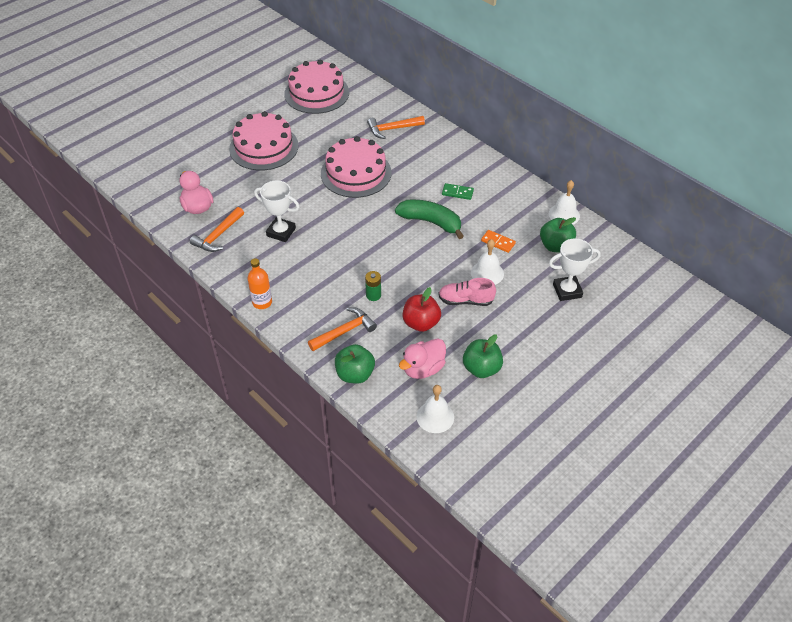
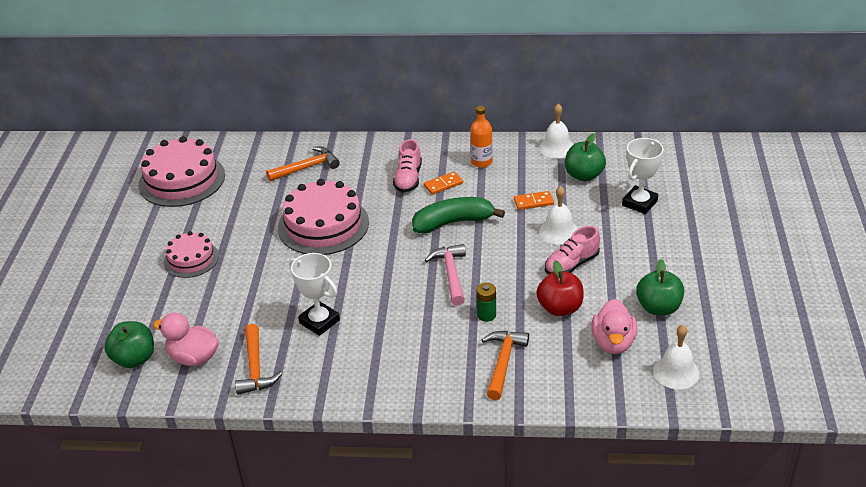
camera: 40 degrees left, 10 degrees down
(262, 302) = (388, 394): orange bottle -> orange bottle (481, 162)
(264, 147) = (191, 259): pink cake -> pink cake, size x0.58
(281, 232) = (319, 321): white trophy -> white trophy turned 60 degrees clockwise
(355, 374) = (563, 390): green apple -> green apple (134, 359)
(387, 255) = (451, 274): none -> pink hammer
(392, 129) = (307, 168): orange hammer -> orange hammer turned 150 degrees counterclockwise
(441, 175) = (408, 179): none -> pink shoe
(457, 192) = (443, 184): green domino -> orange domino

